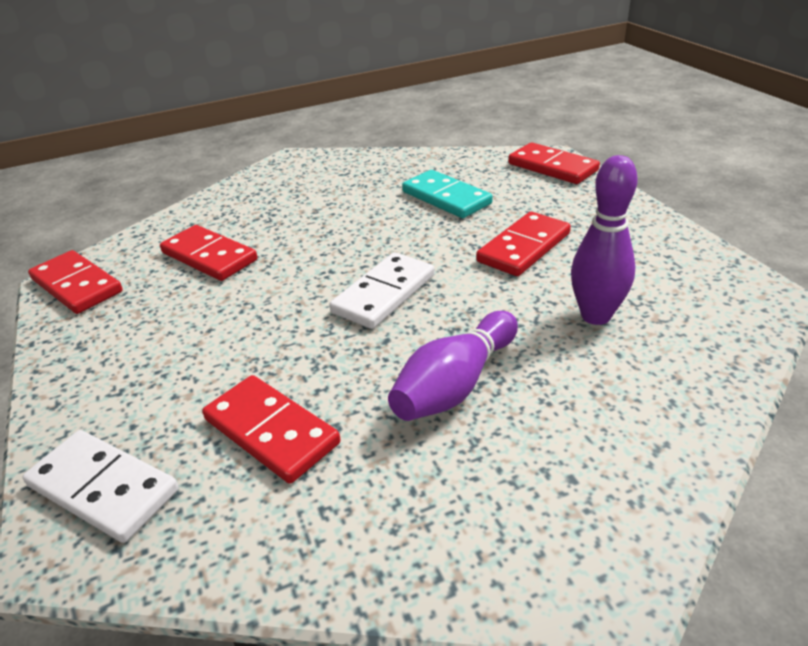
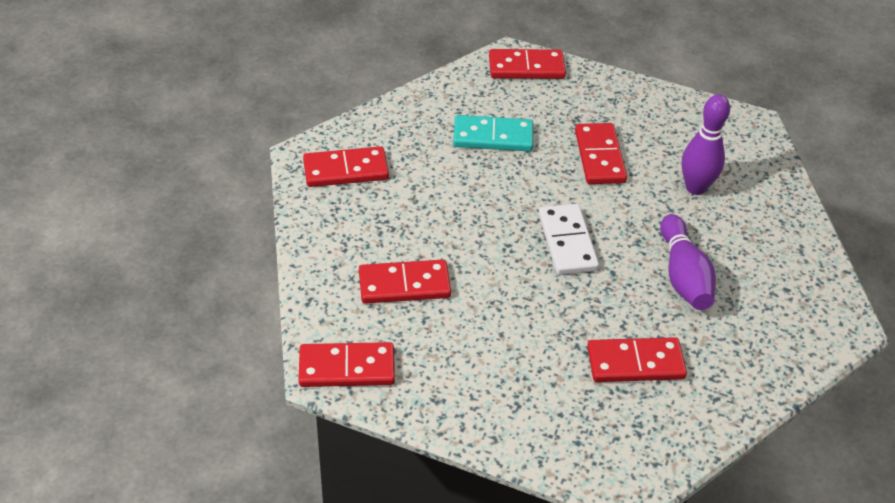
camera: 50 degrees left, 10 degrees up
(103, 488) = (603, 449): white domino -> none
(302, 175) = (346, 170): none -> red domino

